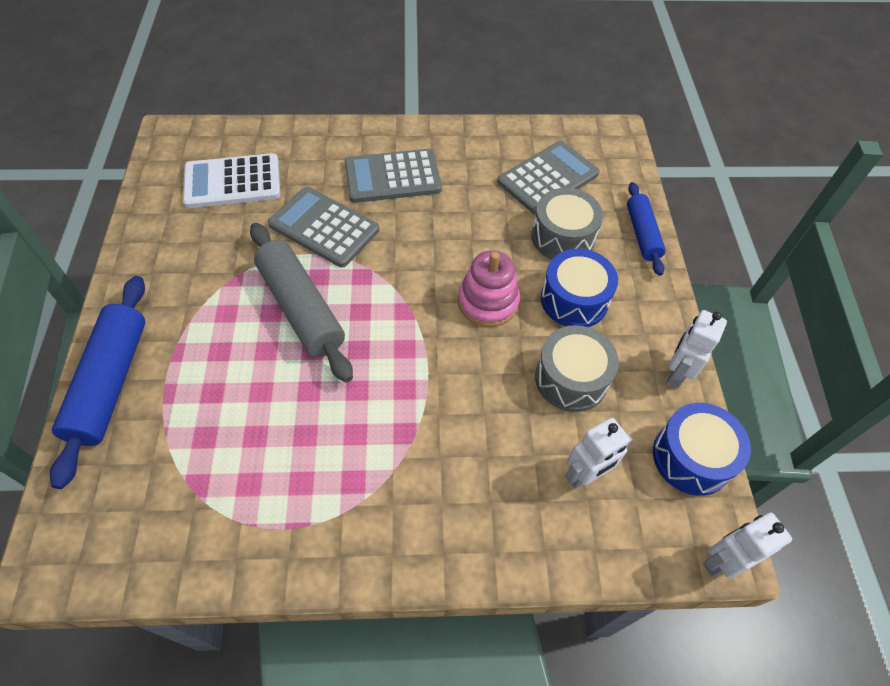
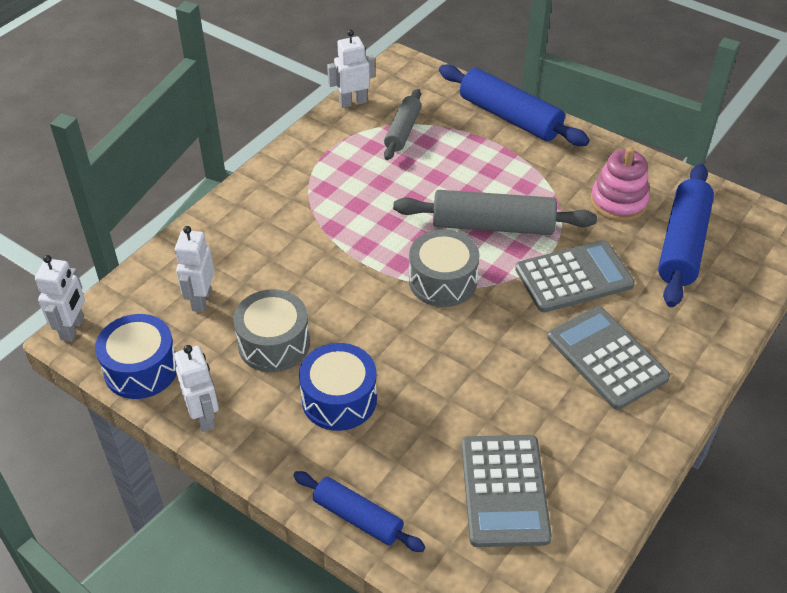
camera: 130 degrees right, 10 degrees down
(170, 569) = (352, 102): none -> white robot
(199, 471) = (403, 131): none -> grey rolling pin
(232, 182) = (682, 244): white calculator -> blue rolling pin
(392, 177) = (607, 358): grey calculator -> grey calculator turned 60 degrees counterclockwise
(488, 302) = (394, 338): pink stacking toy -> pink stacking toy (618, 202)
(562, 237) = (414, 443): grey drum -> grey drum (442, 281)

